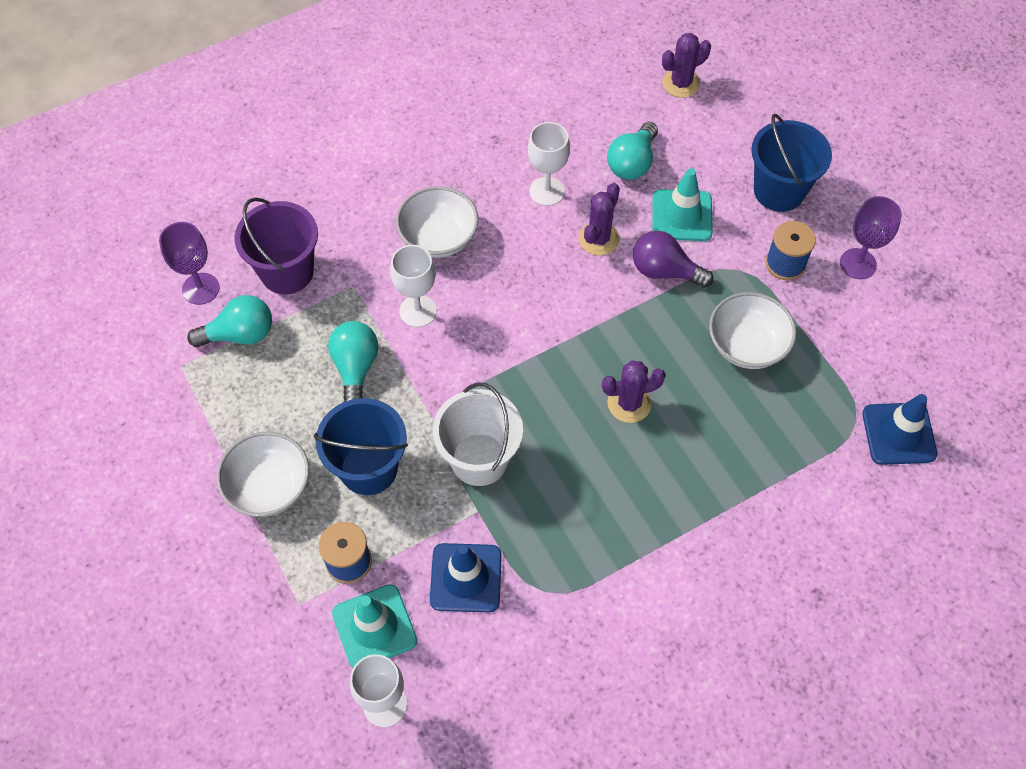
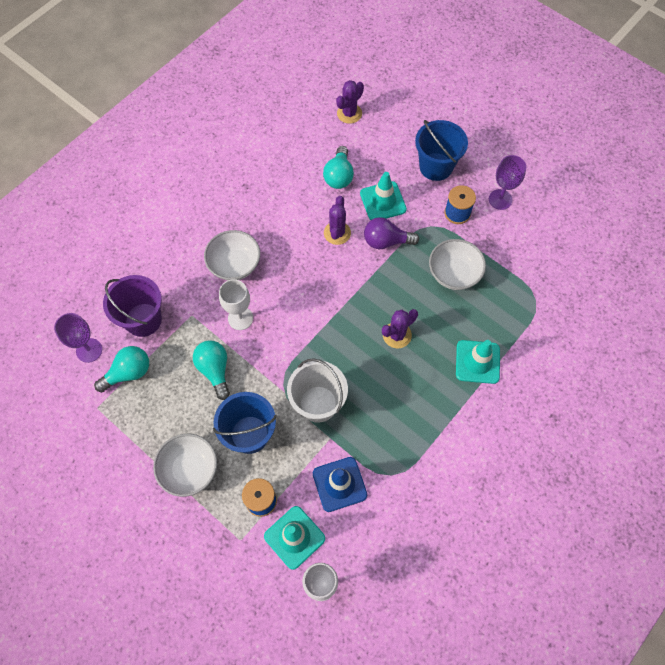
camera: 20 degrees left, 5 degrees up
(547, 191) = (292, 211): white goblet -> none
(733, 478) = (477, 362): none -> turquoise traffic cone
(899, 434) = (563, 300): blue traffic cone -> none

